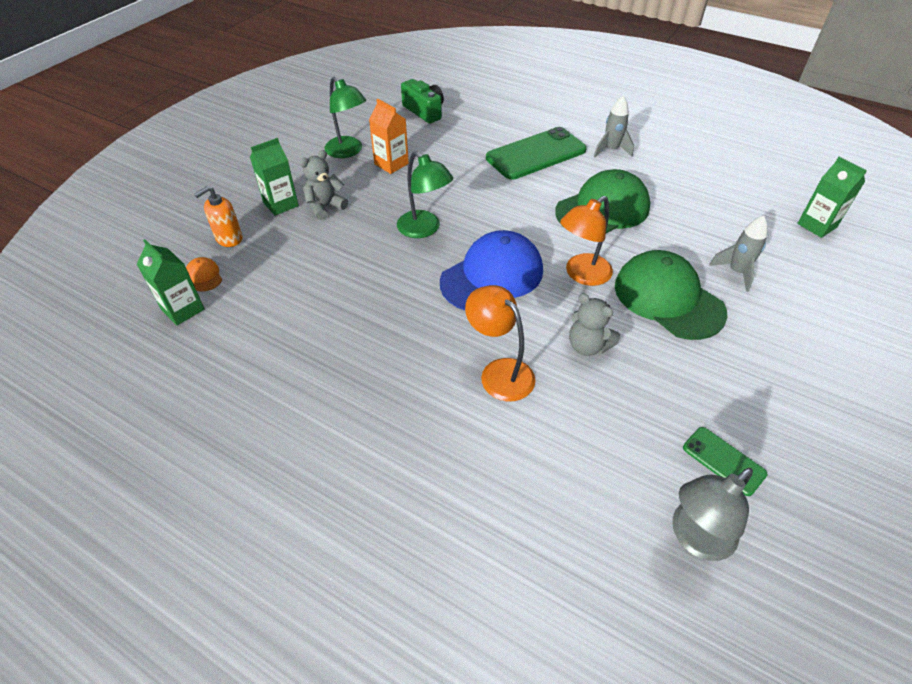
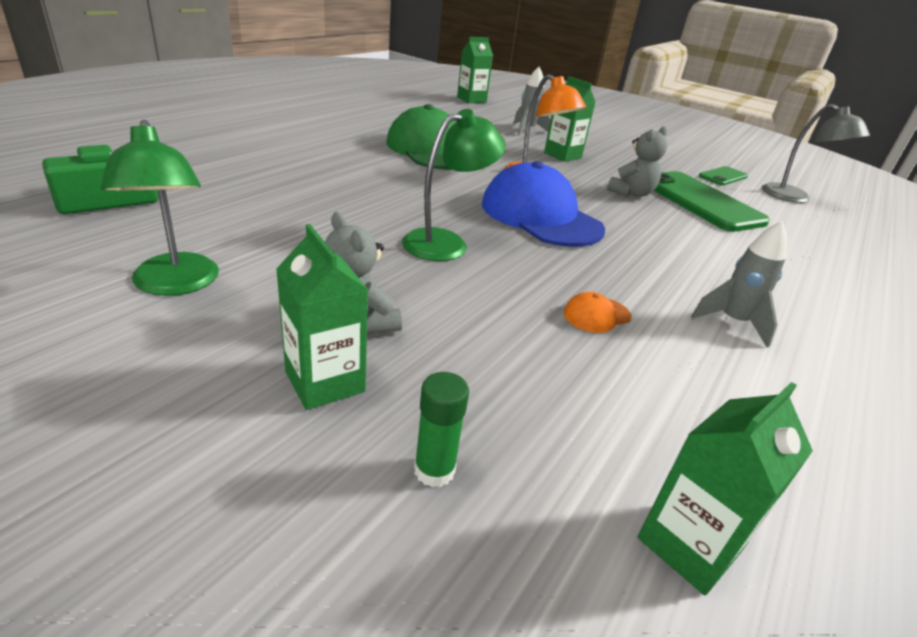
camera: 90 degrees left, 15 degrees down
(204, 276) = (571, 511): orange cap -> orange cap (596, 315)
(229, 238) = (434, 470): orange soap dispenser -> green glue stick
(348, 151) = (176, 284): green lamp -> green lamp turned 105 degrees clockwise
(391, 164) = (257, 247): orange carton -> none
(499, 372) = (683, 235): orange lamp -> none
(536, 154) = (306, 156): green phone -> green phone (700, 201)
(611, 150) = (325, 126): grey rocket -> grey rocket (732, 322)
(668, 298) = (562, 155): green cap -> green carton

